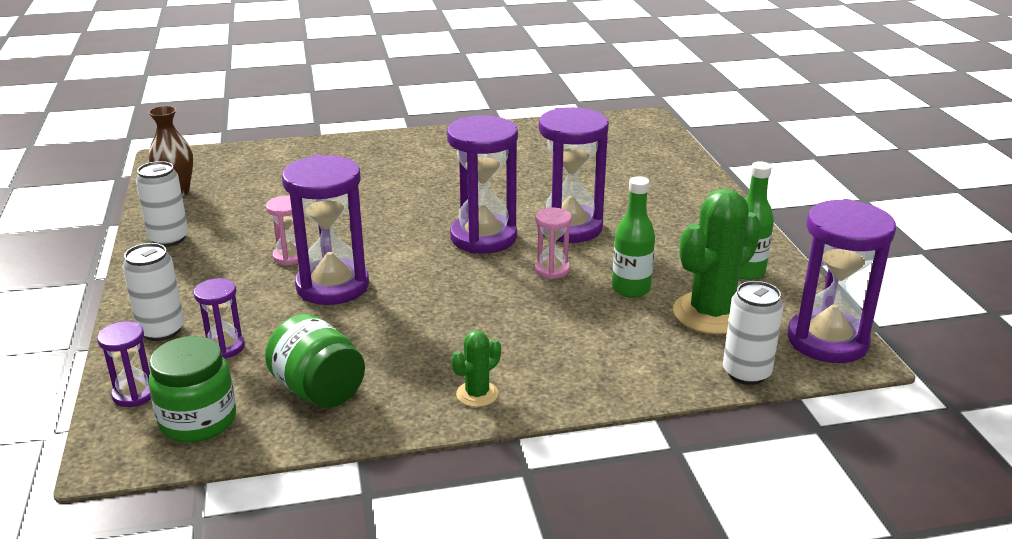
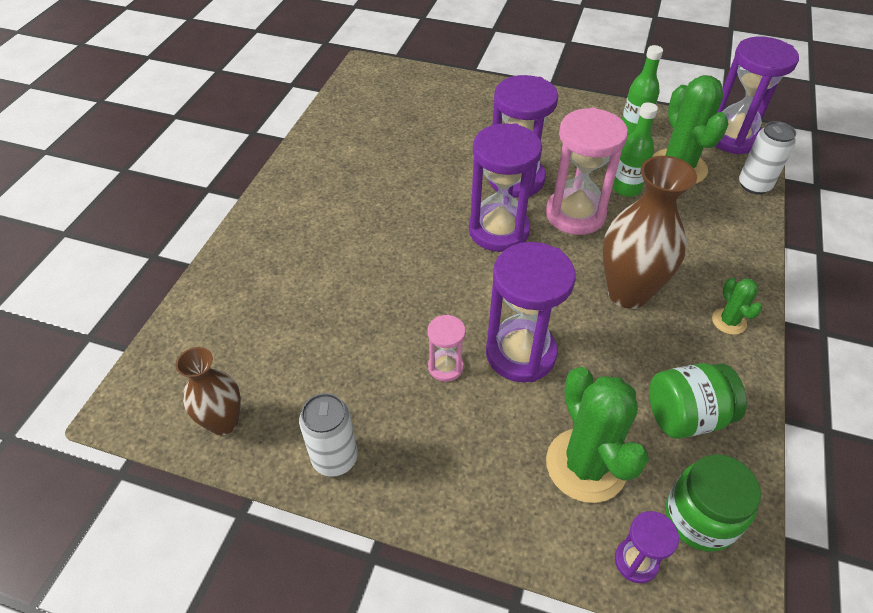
camera: 60 degrees left, 20 degrees up
(161, 330) = (529, 511): white can -> none
(224, 347) = (586, 465): purple hourglass -> green cactus
(463, 324) = (628, 293): none -> brown vase
(552, 270) = (575, 214): pink hourglass -> pink hourglass, size x2.01

